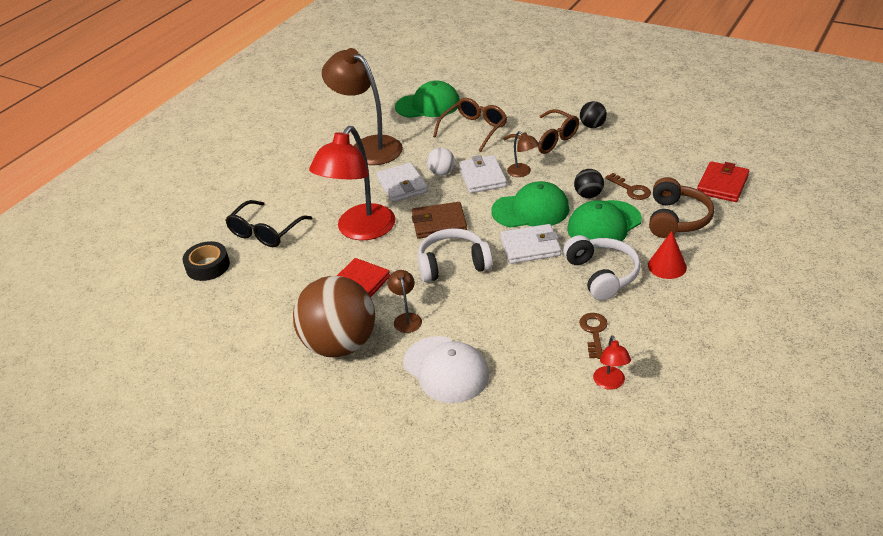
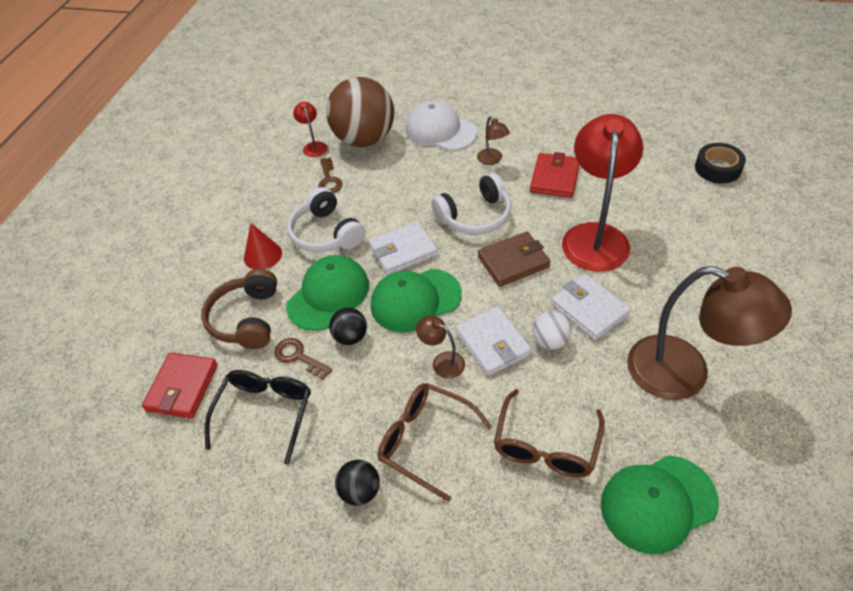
camera: 165 degrees right, 10 degrees up
(265, 232) = (698, 214): black glasses -> black glasses (265, 412)
(340, 344) = (535, 131): brown ball -> brown ball (365, 139)

